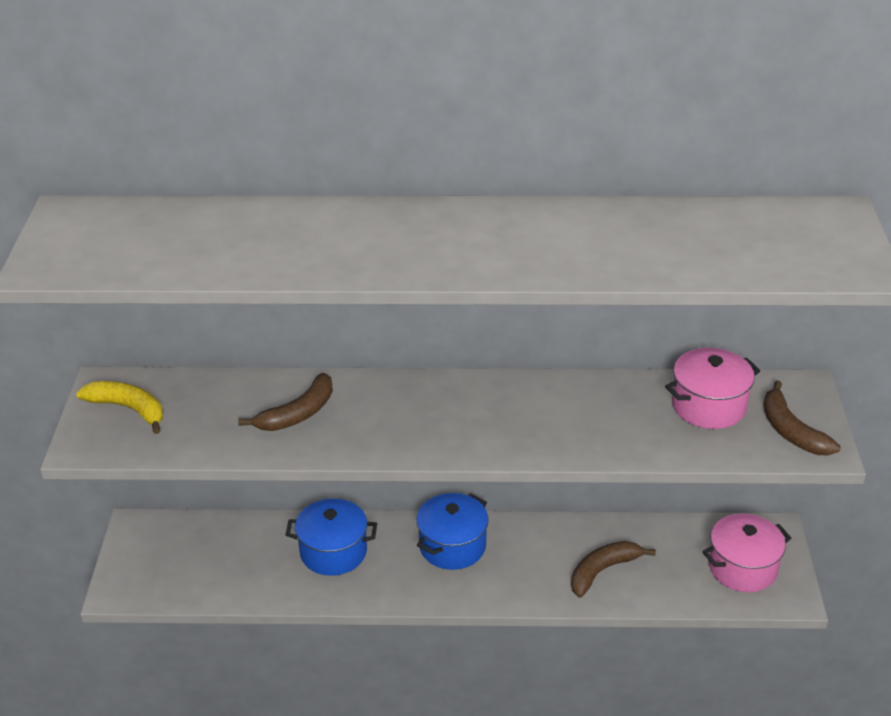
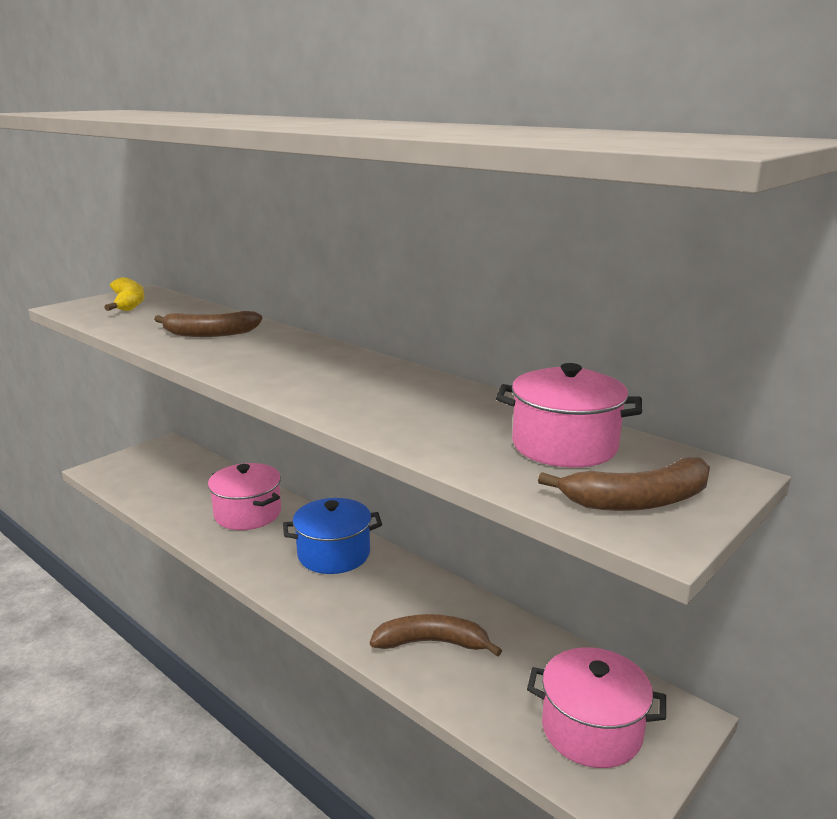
camera: 40 degrees right, 15 degrees down
(333, 552) = (247, 514): blue pot -> pink pot
(791, 431) = (638, 501): brown banana -> brown banana turned 120 degrees counterclockwise

